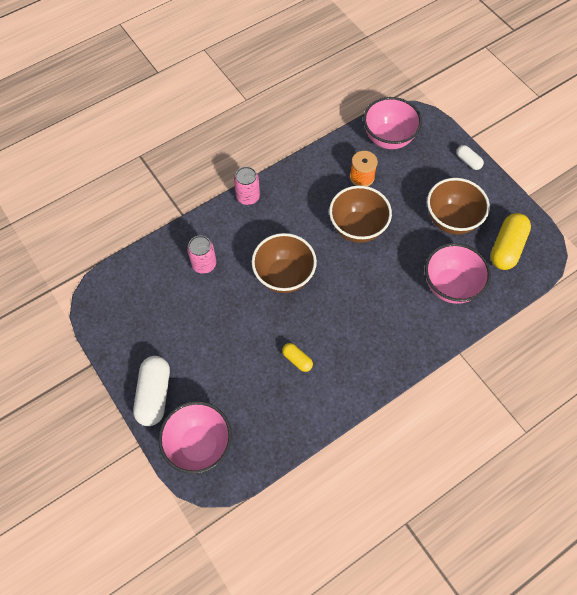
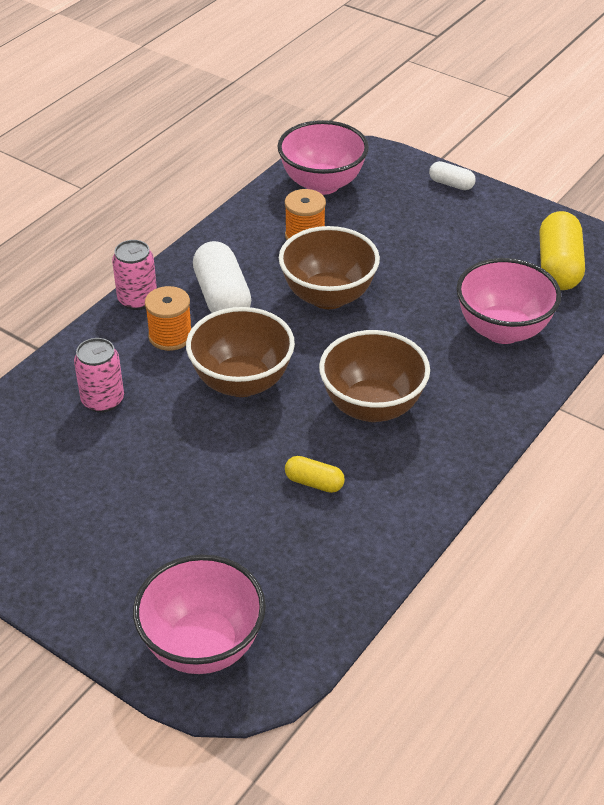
camera: 20 degrees left, 20 degrees down
(154, 394) = (92, 597): white capsule -> white capsule (222, 297)
(256, 230) = (170, 336): none -> orange spool
(451, 220) = (462, 254): brown bowl -> brown bowl (372, 406)

